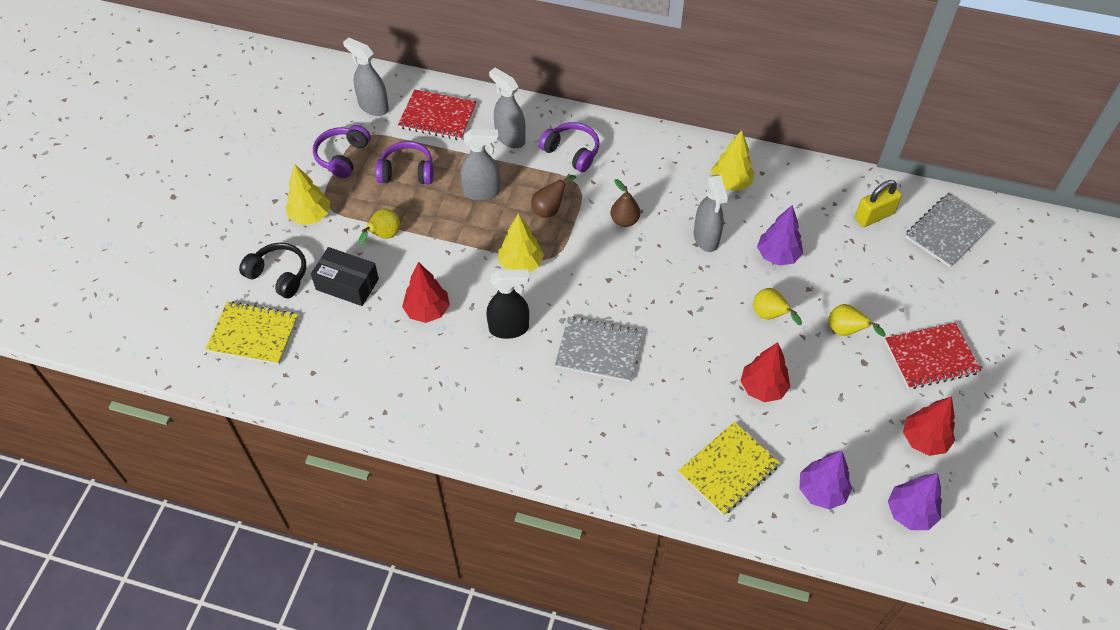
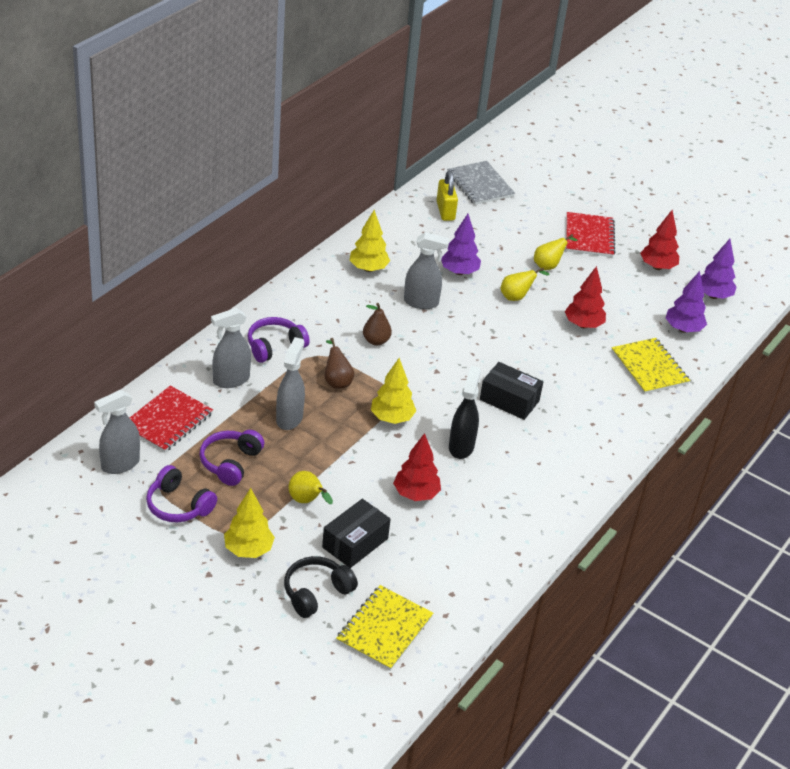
camera: 75 degrees left, 15 degrees down
(598, 350) = (509, 400): grey notebook -> black box

